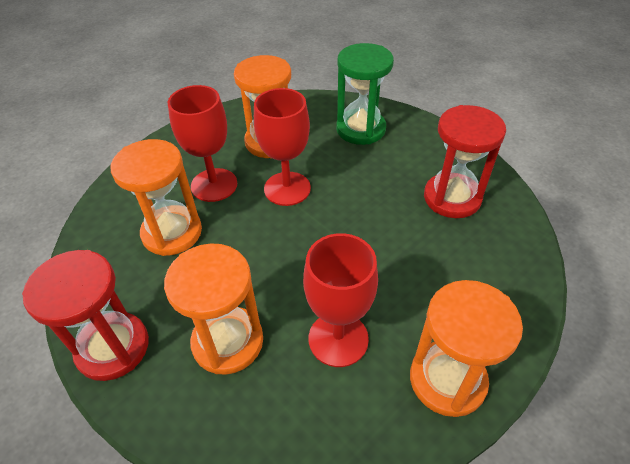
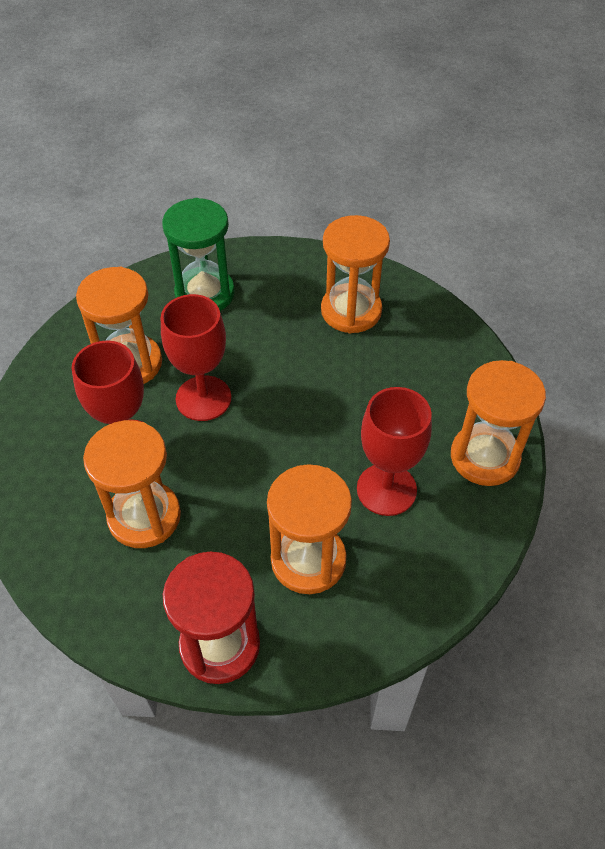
camera: 45 degrees left, 5 degrees up
(452, 198) = (351, 311): red hourglass -> orange hourglass

